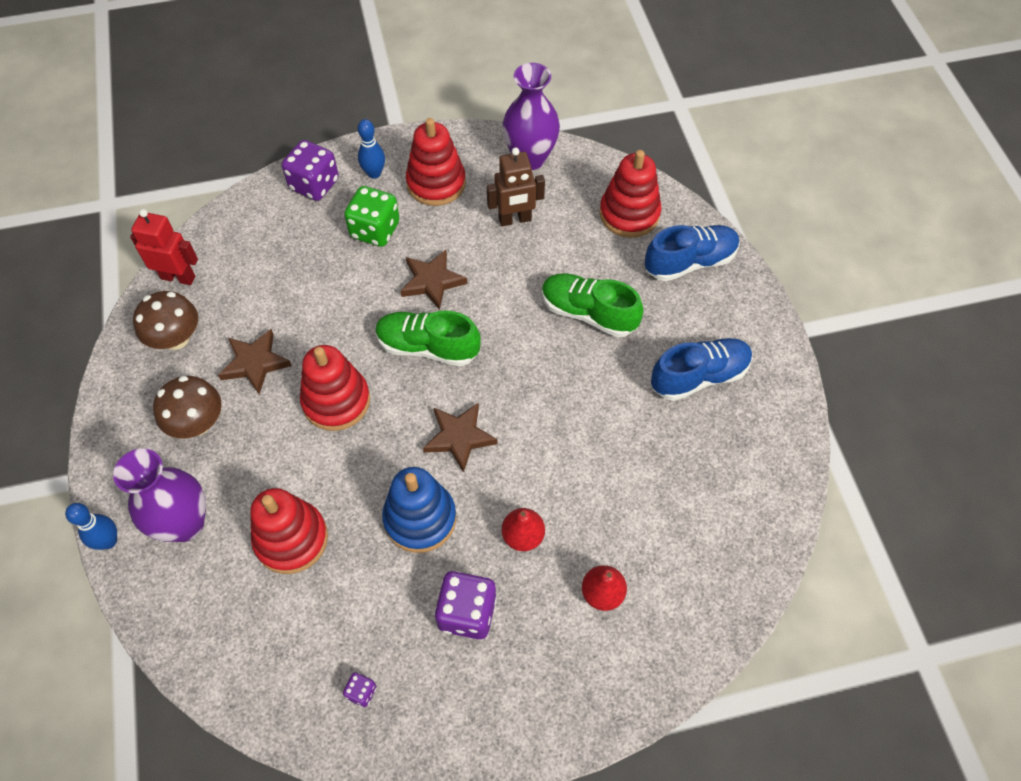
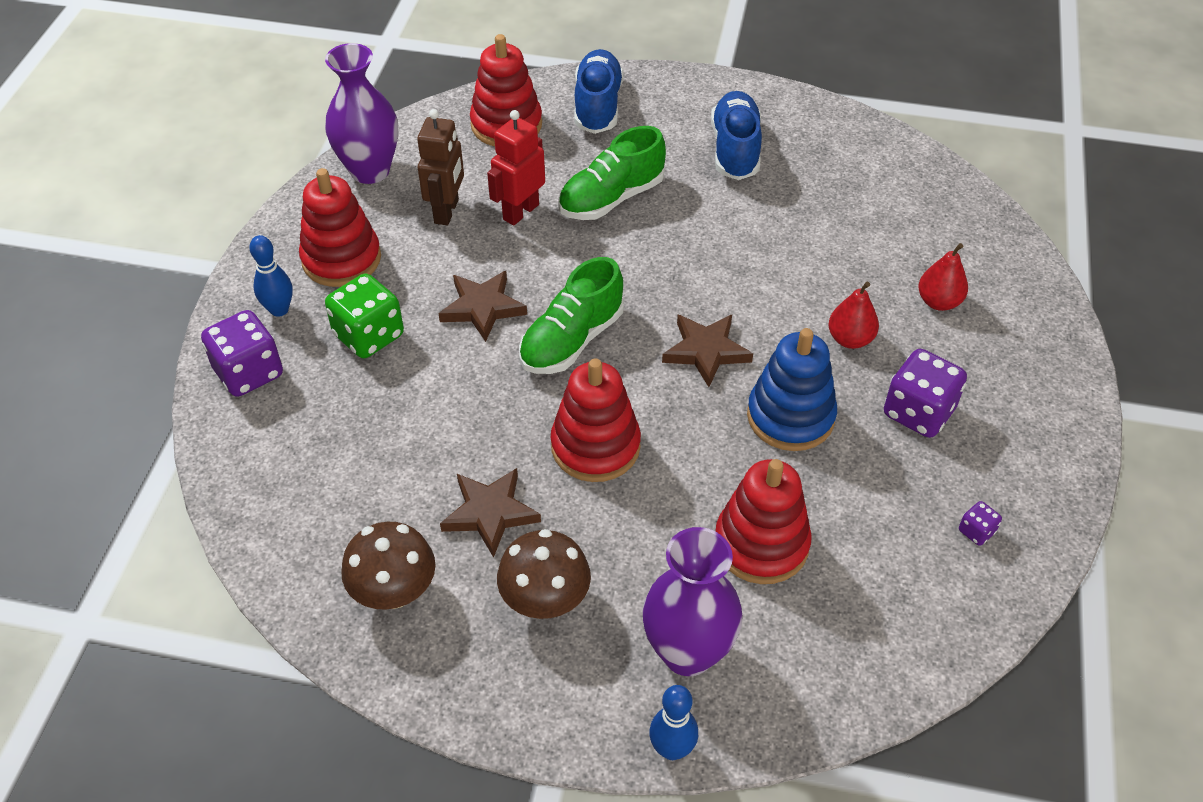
camera: 65 degrees left, 10 degrees down
(178, 277) = (291, 563): red robot -> red robot (520, 212)

